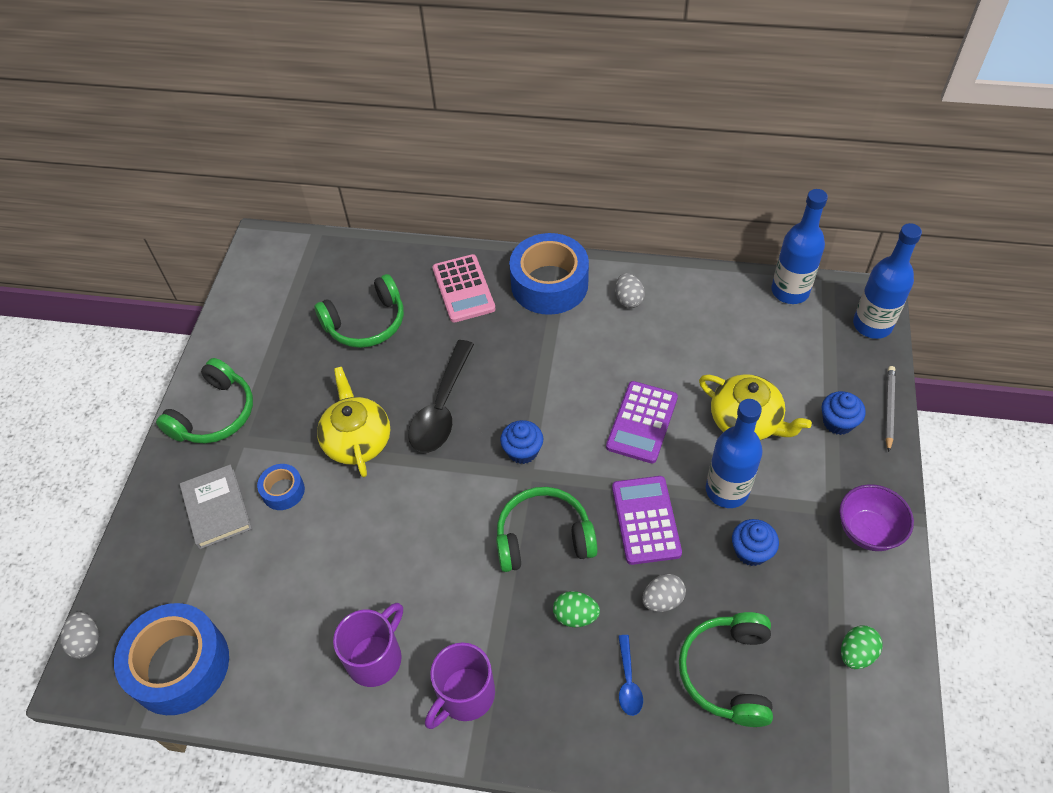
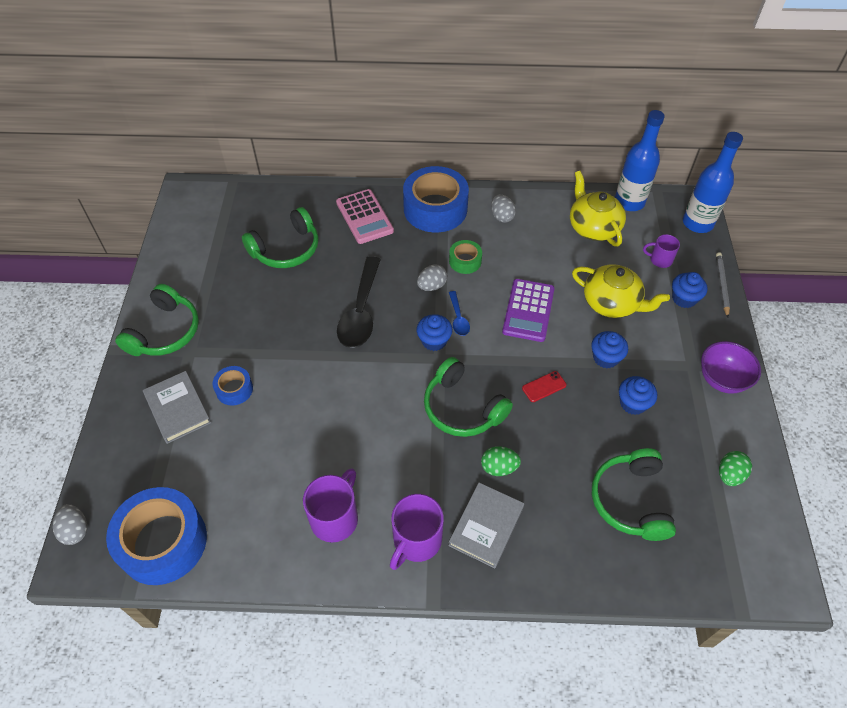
camera: 10 degrees left, 0 degrees up
(357, 440) = (293, 343): yellow teapot -> yellow teapot (593, 227)
(543, 538) = (462, 408): green headphones -> green headphones turned 120 degrees counterclockwise
(549, 686) = (486, 526): none -> grey book
(575, 353) = (465, 261): none -> green tape
(628, 681) = (551, 515): blue spoon -> blue spoon (458, 318)
(645, 520) = (544, 386): purple calculator -> red phone
(662, 600) = (568, 448): grey egg -> grey egg (432, 286)
(727, 490) = (605, 358): blue bottle -> blue cupcake
(816, 369) = (660, 260): none -> purple mug

